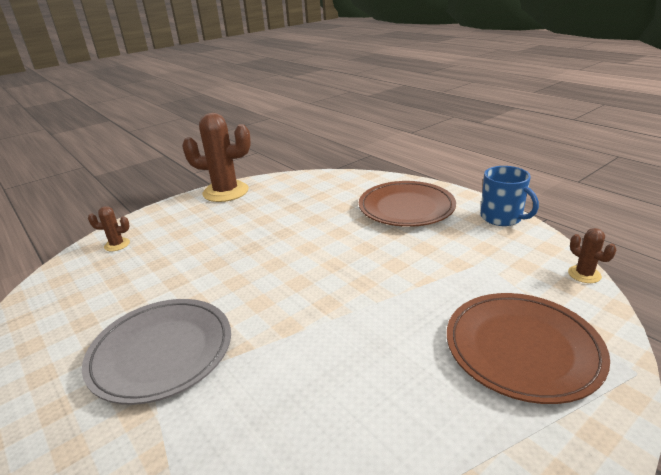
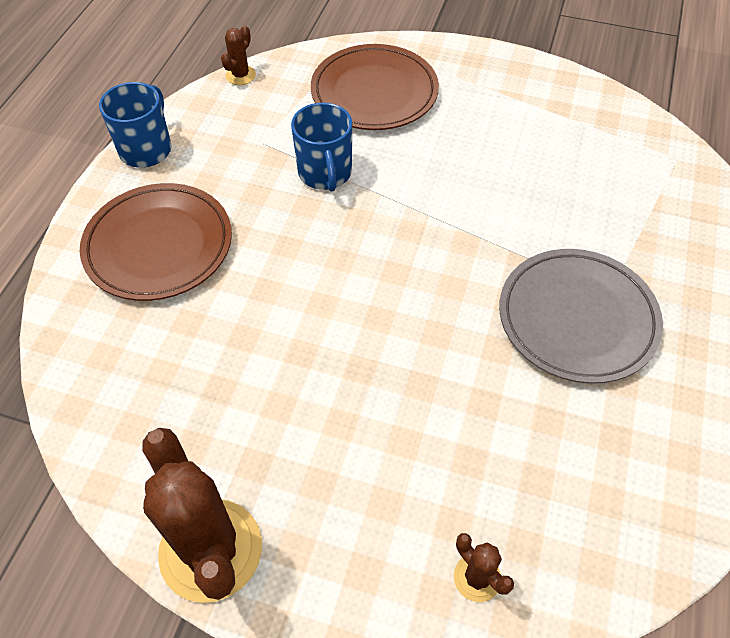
camera: 125 degrees left, 25 degrees up
(422, 282) = (325, 173): none -> blue mug

